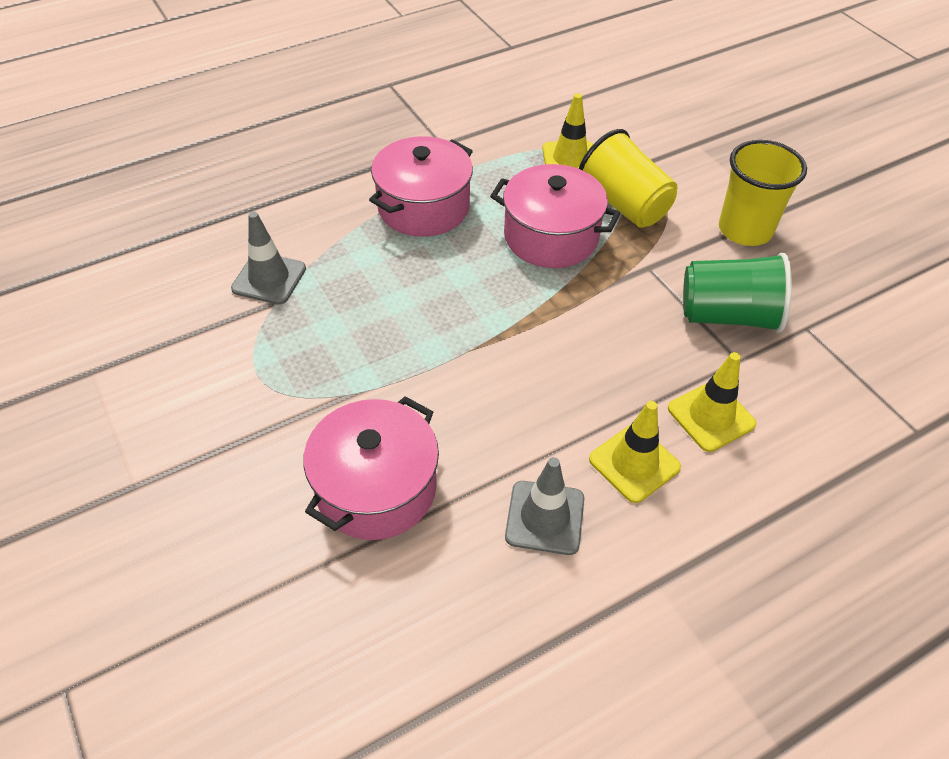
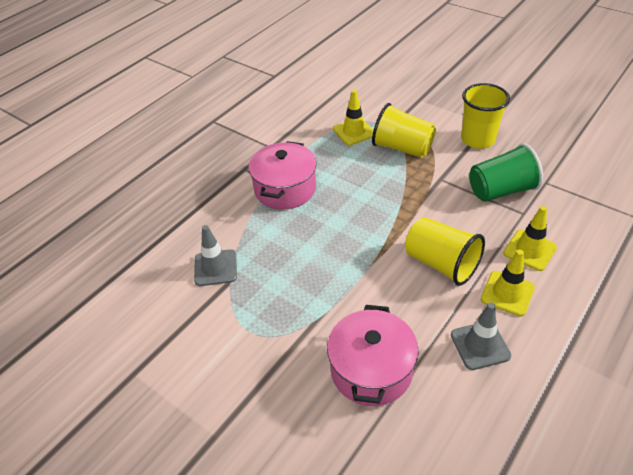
camera: 20 degrees left, 5 degrees down
(551, 237) = (373, 180): pink pot -> none
(567, 386) = (441, 264): none -> yellow cup

